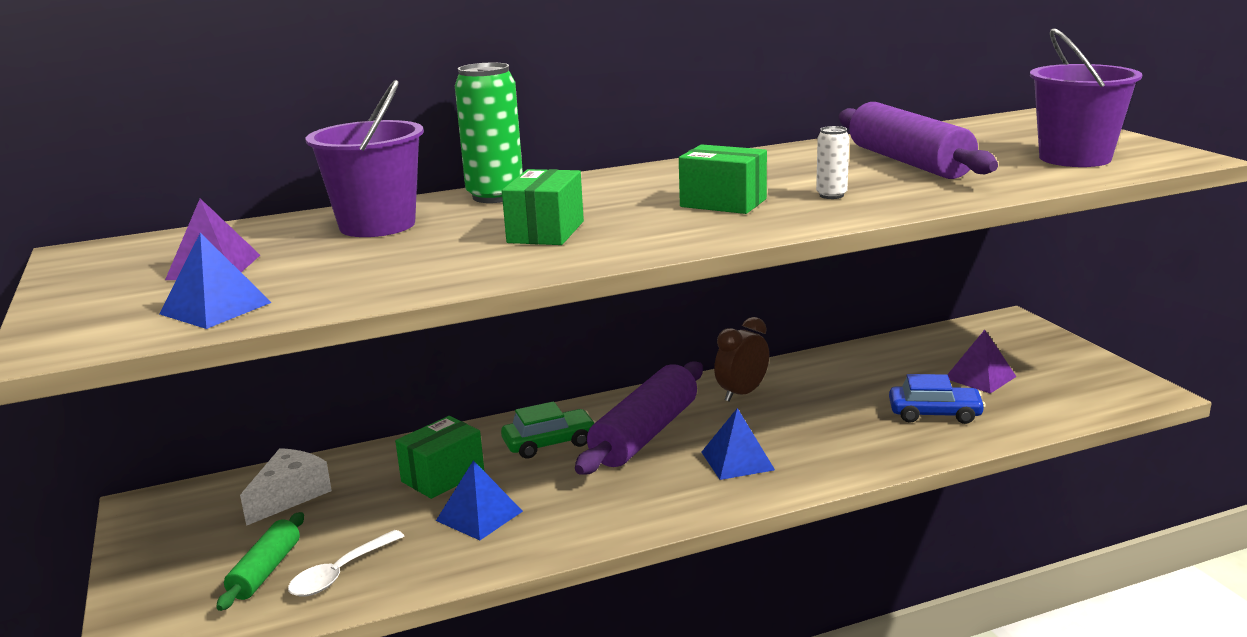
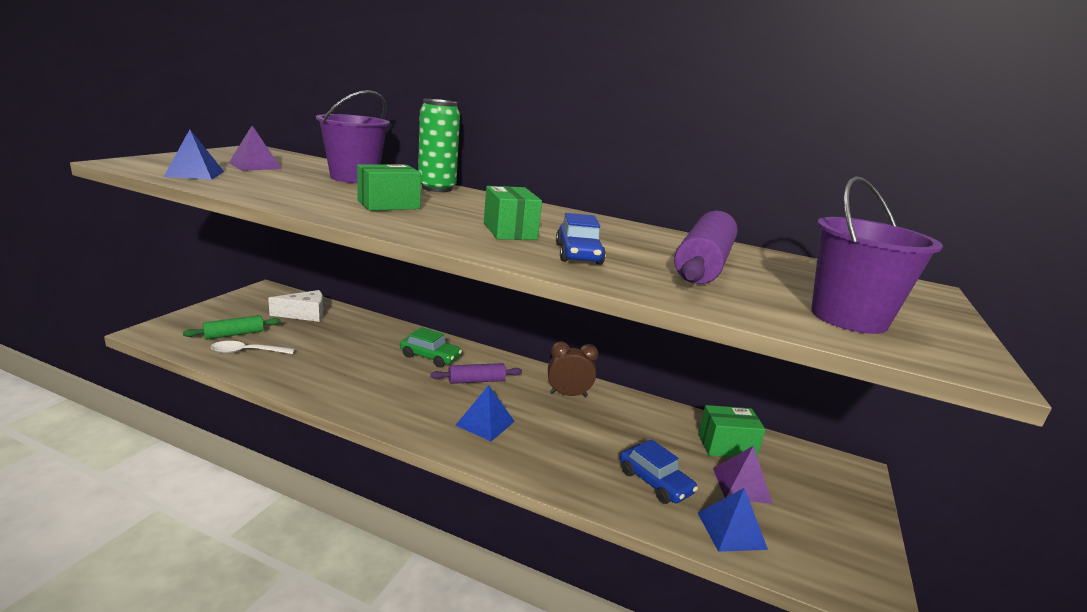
camera: 40 degrees right, 0 degrees up
(443, 476) = (362, 342): green box -> green box (726, 446)
(479, 515) = (334, 366): blue pyramid -> blue pyramid (731, 530)
(644, 434) = (476, 381): purple rolling pin -> purple rolling pin, size x0.54
(831, 195) = (578, 254): white can -> blue car

